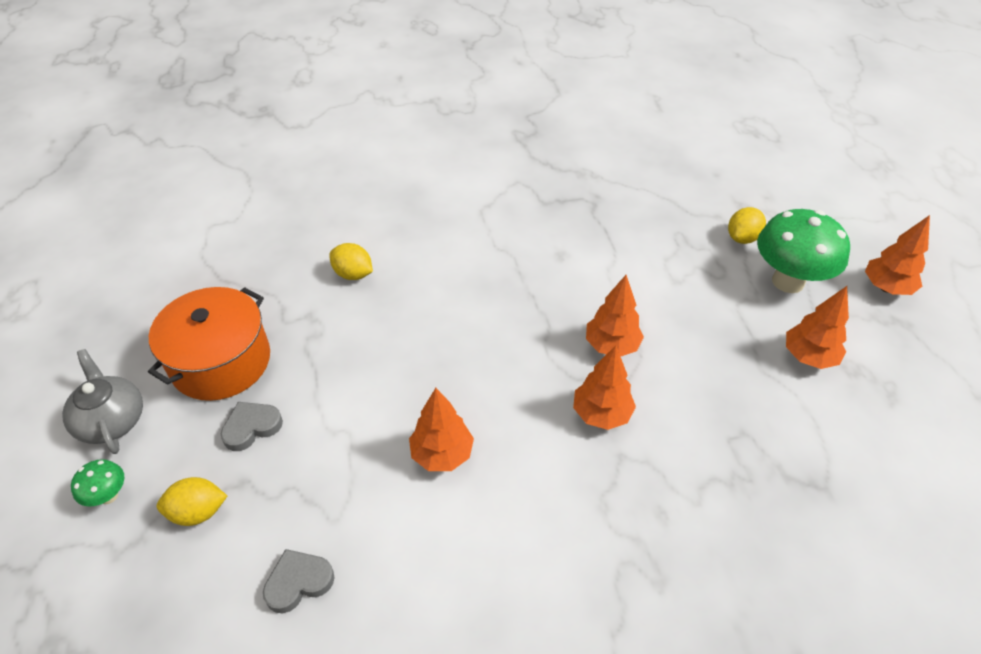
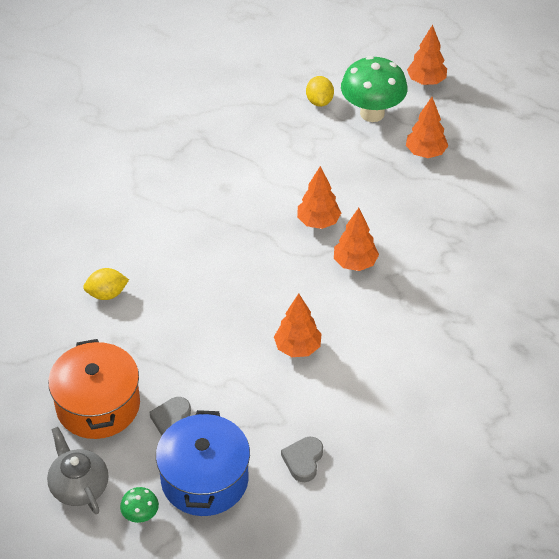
camera: 45 degrees left, 0 degrees up
(112, 420) = (79, 486): grey teapot -> grey teapot turned 45 degrees clockwise
(198, 512) = (204, 479): yellow lemon -> blue pot

